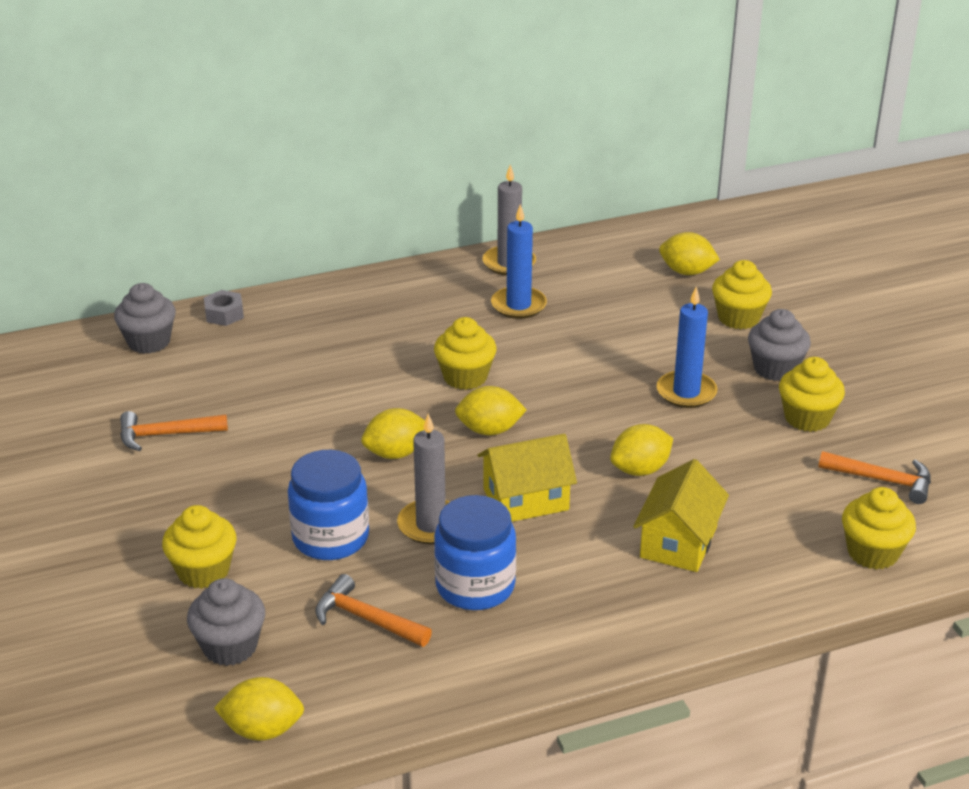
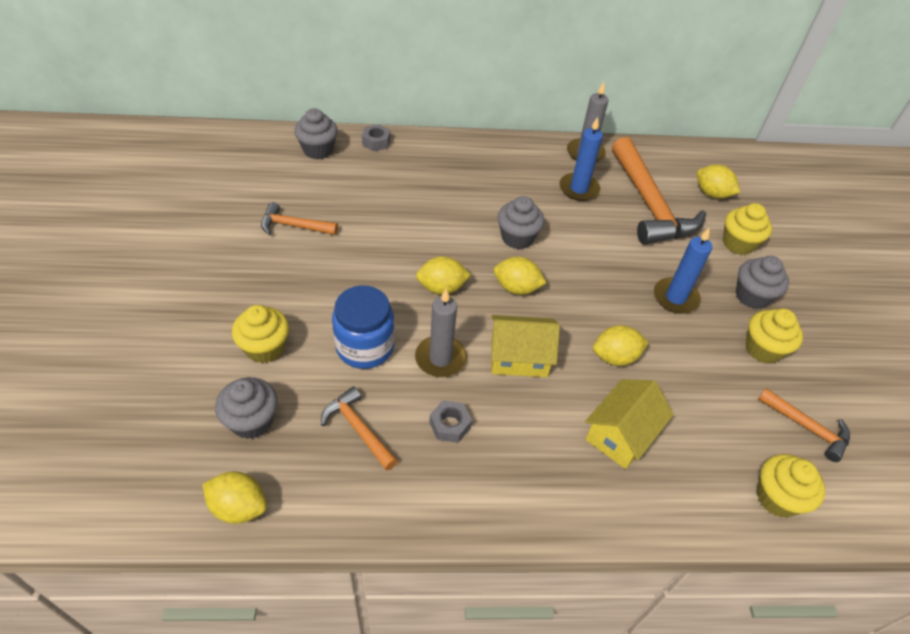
camera: 15 degrees right, 15 degrees up
(465, 377) = (517, 238): yellow cupcake -> grey cupcake
(475, 586) = (450, 425): blue jar -> grey nut
(614, 301) = (649, 204): none -> orange hammer

